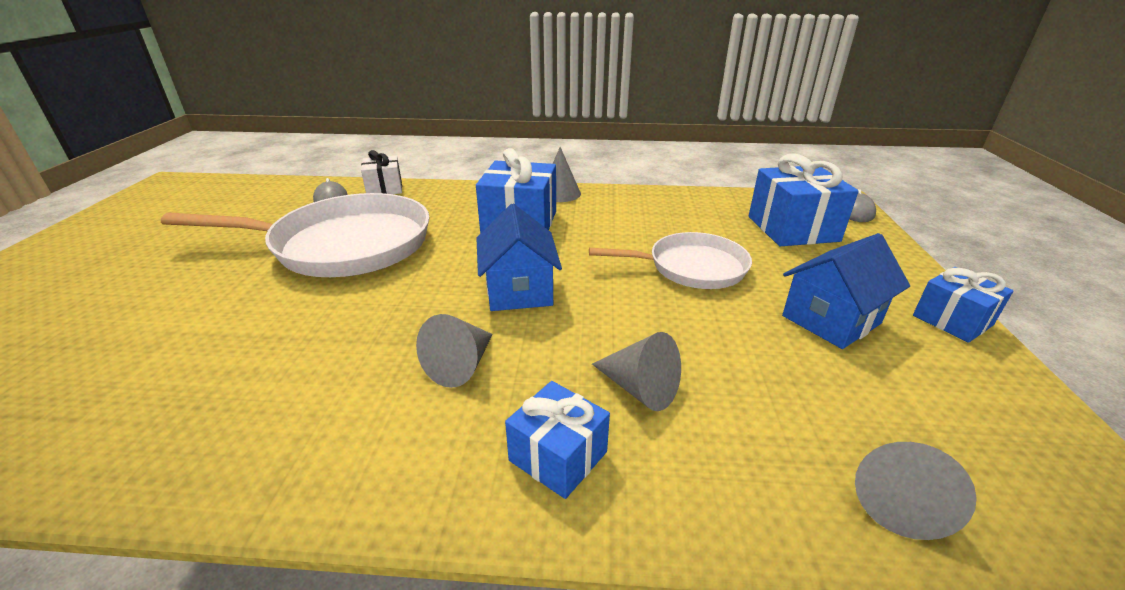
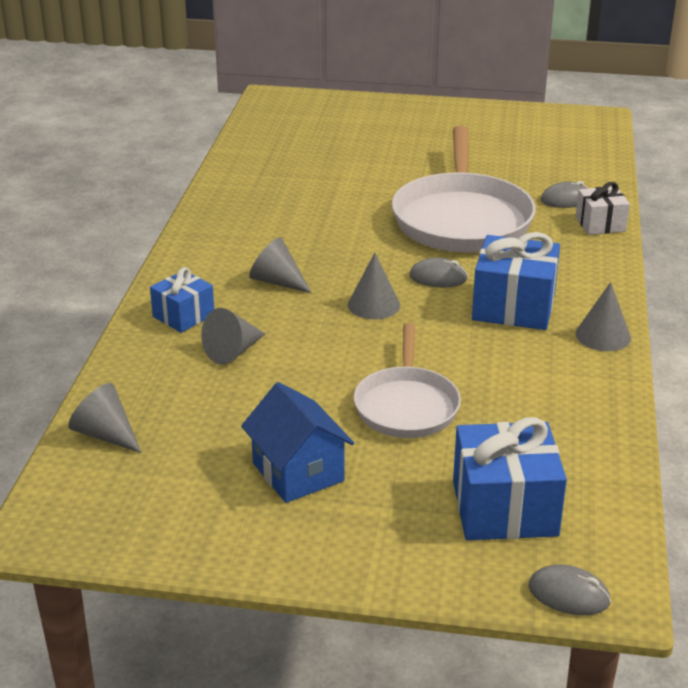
camera: 95 degrees right, 0 degrees up
(465, 256) = (438, 277): none -> grey mouse
(519, 290) = (373, 305): blue house -> grey cone
(952, 320) = (281, 557): blue gift -> none

